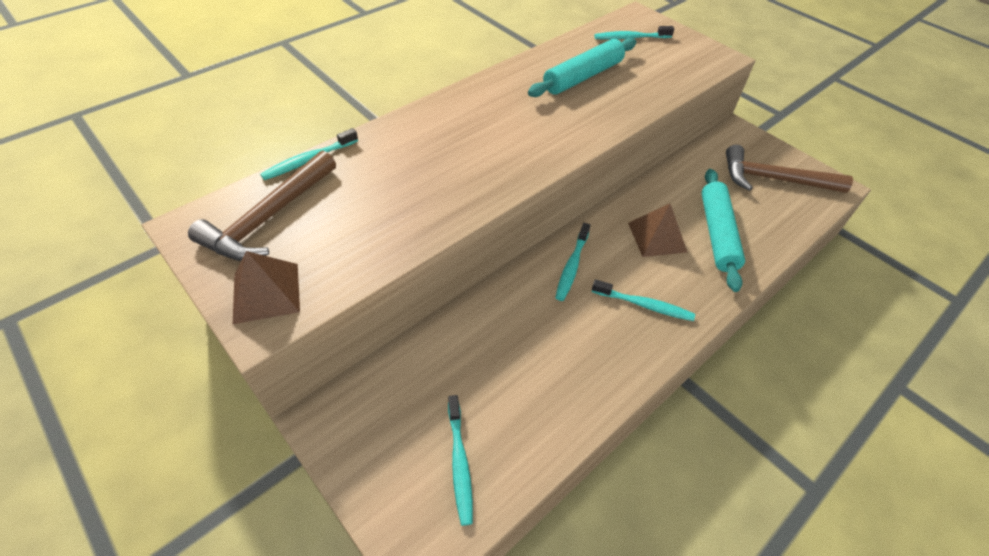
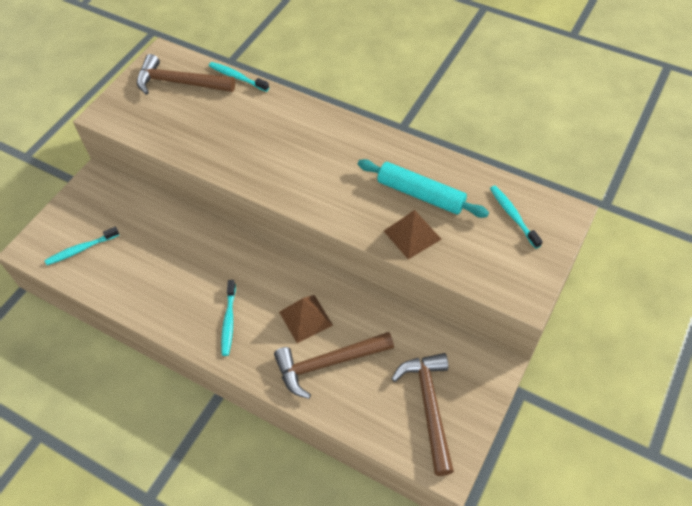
camera: 75 degrees right, 5 degrees up
(266, 293) = (124, 107): brown pyramid -> brown pyramid (412, 235)
(572, 266) = (251, 267): turquoise toothbrush -> none
(717, 234) = (328, 363): turquoise rolling pin -> brown hammer

